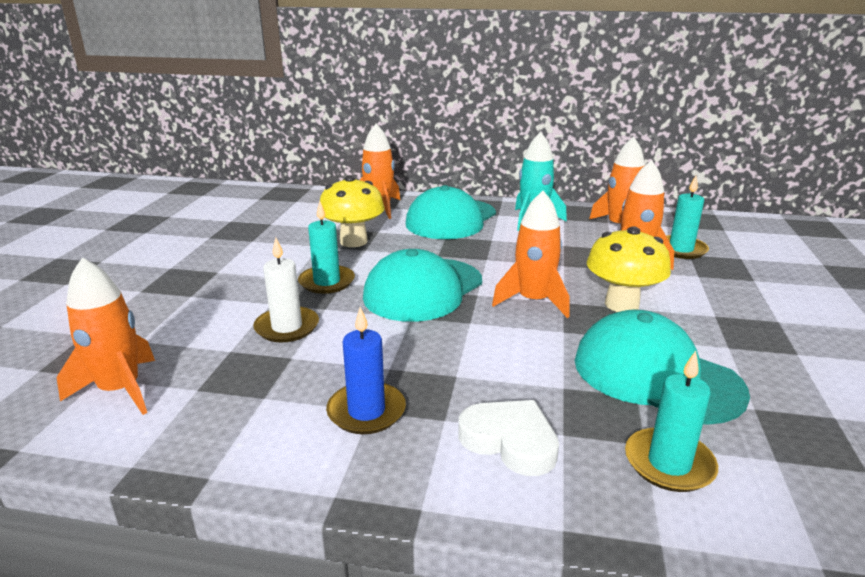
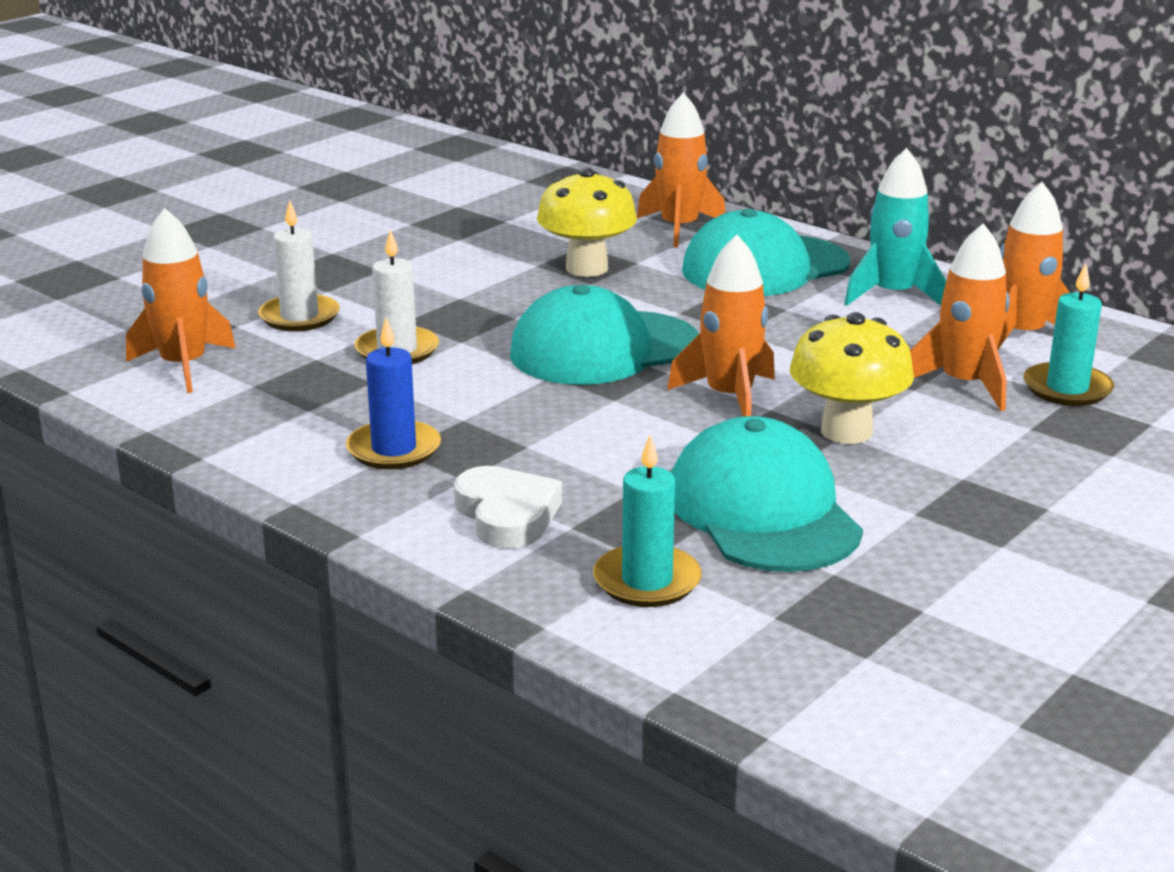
camera: 30 degrees right, 0 degrees up
(187, 321) = (299, 317): none -> white candle
(327, 282) = (495, 312): turquoise candle -> none

